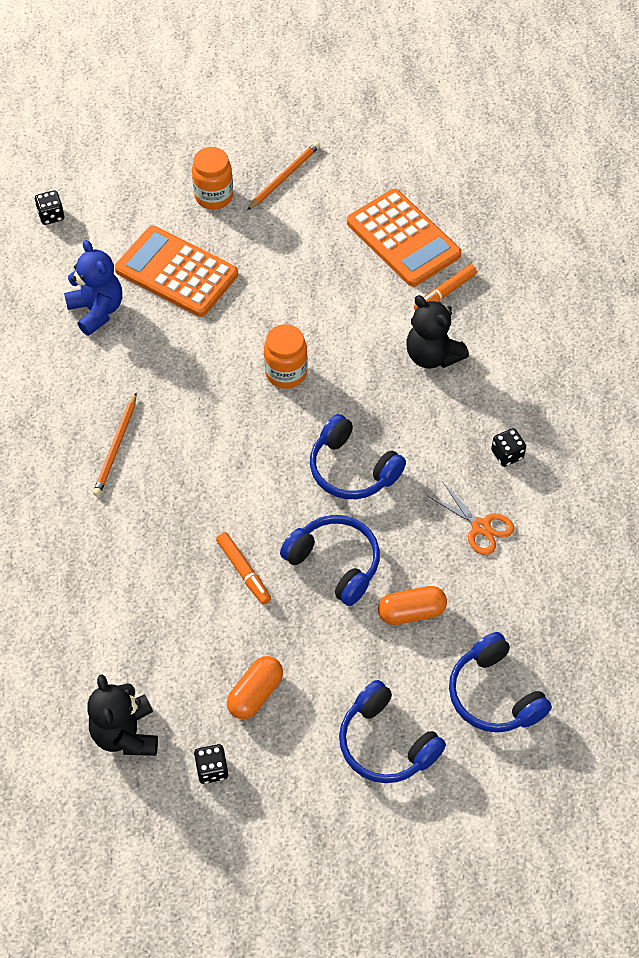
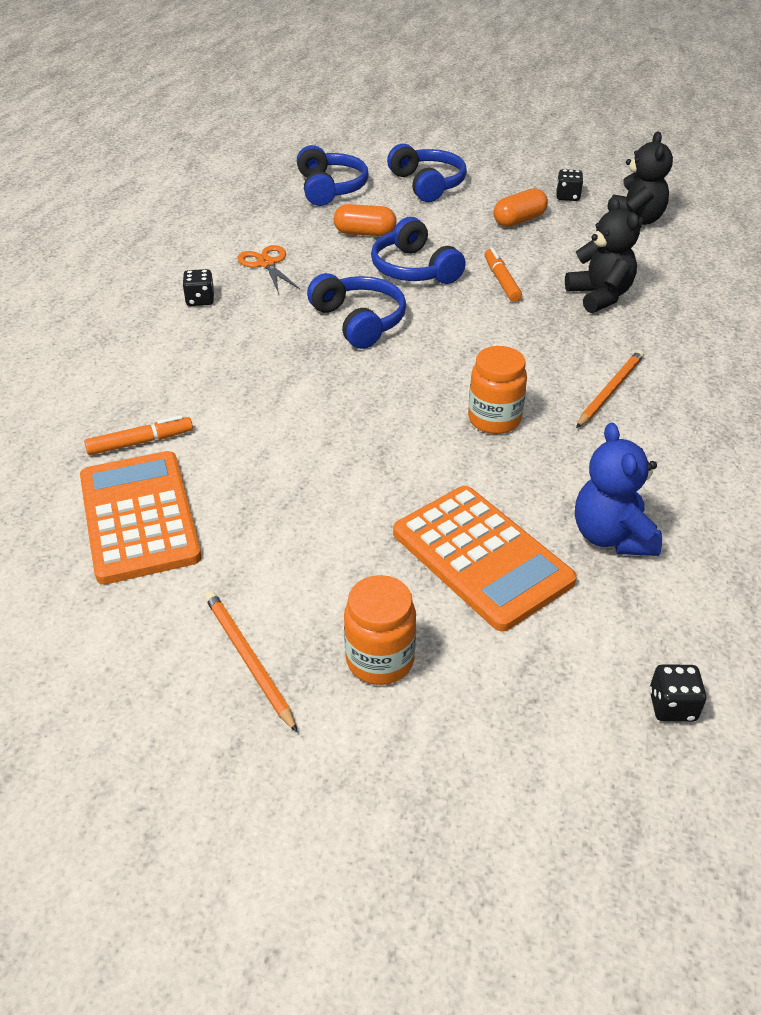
camera: 160 degrees left, 15 degrees down
(284, 177) = (248, 659): orange pencil -> orange pencil turned 90 degrees clockwise
(286, 373) = (385, 411): orange jar -> orange jar (494, 419)
(432, 355) = (207, 388): black teddy bear -> black teddy bear (599, 296)

